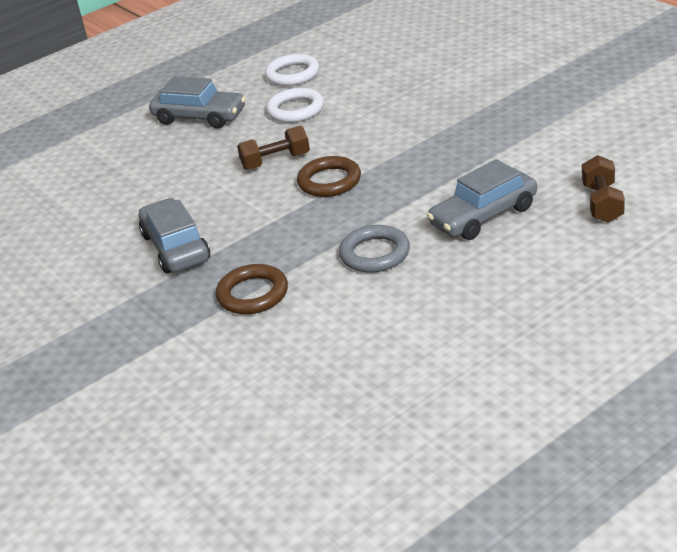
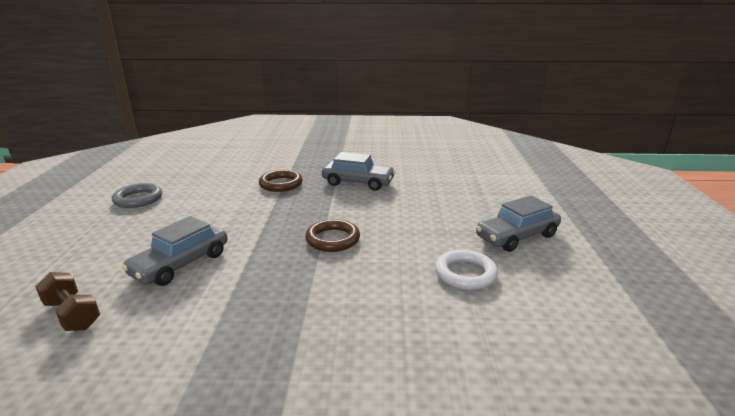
camera: 125 degrees right, 10 degrees down
(276, 161) = (395, 235): brown dumbbell -> none
(292, 74) = (548, 304): white ring -> none
(375, 254) = (236, 218): grey ring -> grey ring (138, 199)
(483, 216) = (180, 264): grey car -> grey car turned 150 degrees counterclockwise

